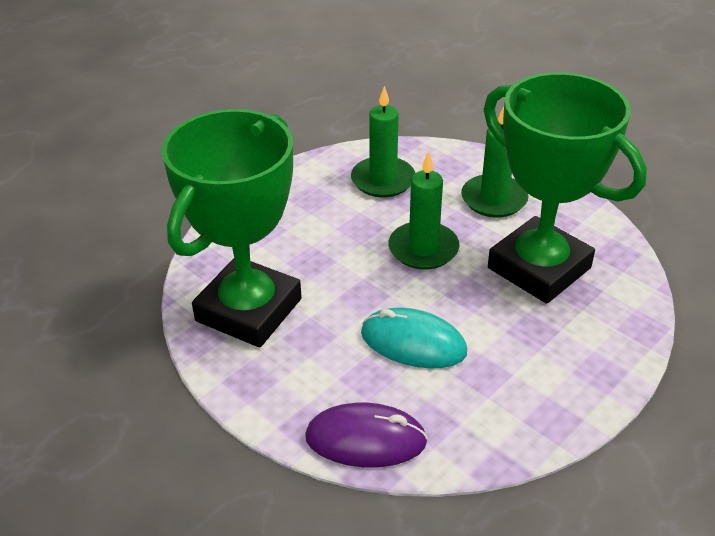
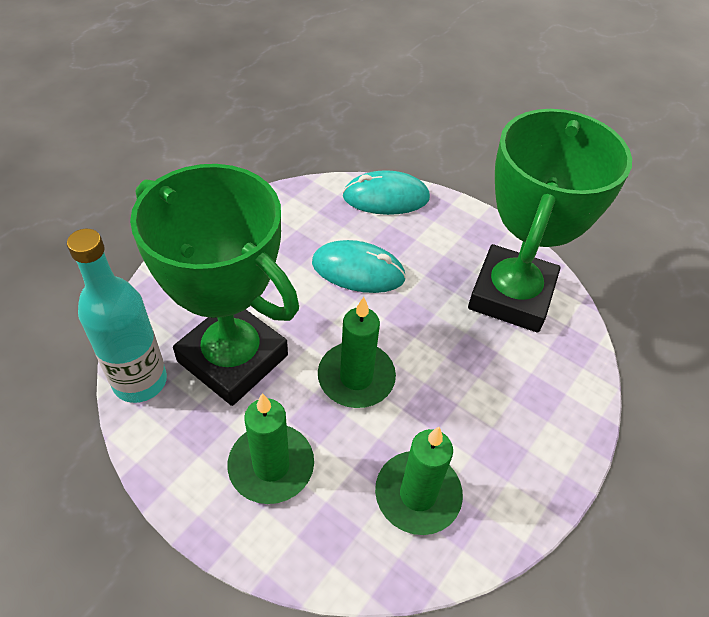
camera: 170 degrees right, 10 degrees up
(366, 439) = (386, 197): purple mouse -> turquoise mouse
(619, 255) = (140, 381): none -> turquoise bottle

